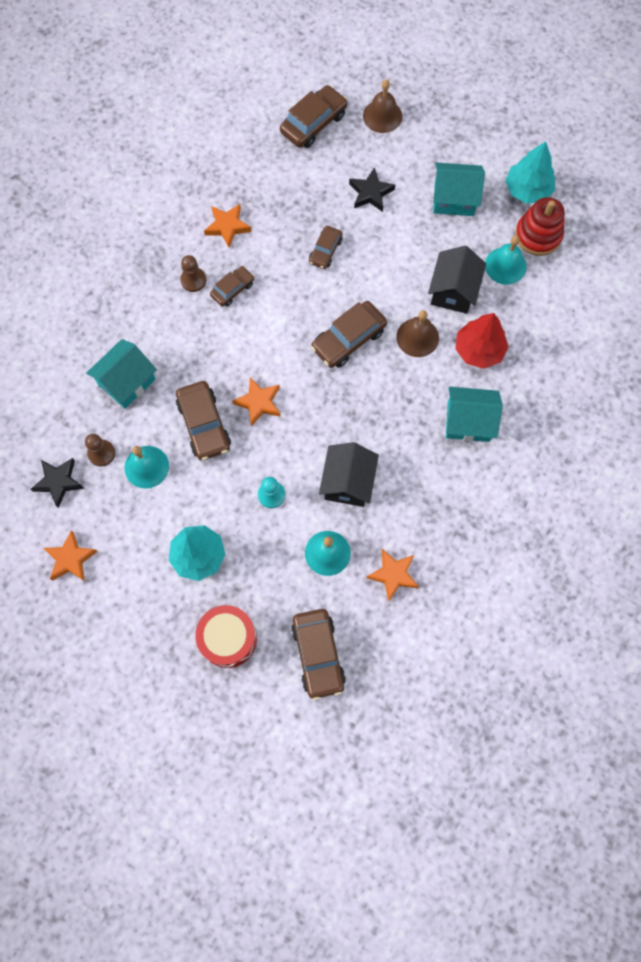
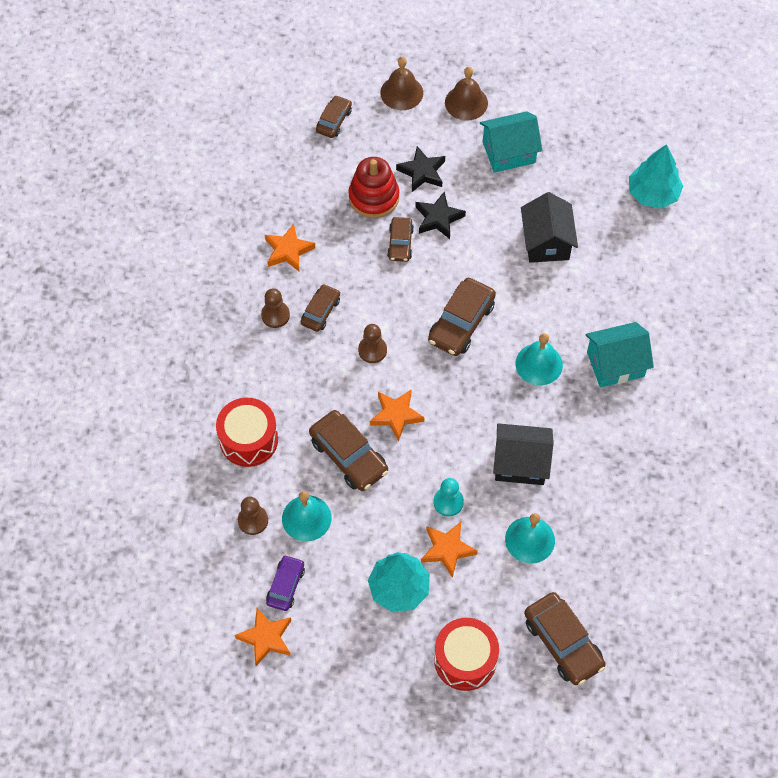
camera: 20 degrees left, 10 degrees down
(58, 482) = (219, 565): black star -> black star (438, 218)
(105, 519) = (285, 585): none -> purple car
(126, 382) = (248, 439): turquoise house -> red drum
(262, 338) = (372, 350): none -> brown pawn
(313, 123) = (334, 121): brown car -> brown car, size x0.60
(348, 482) = (520, 463): black house -> black house turned 75 degrees counterclockwise
(393, 575) = (604, 538): orange star -> orange star (447, 550)
(417, 337) = (530, 298): brown bell -> brown bell (466, 102)
(479, 350) = (596, 291): red tree -> none
(505, 265) = (587, 201): turquoise bell -> turquoise bell (539, 364)
(527, 190) = (578, 121): turquoise tree -> turquoise tree (653, 194)
(538, 235) = (607, 162): red stacking toy -> red stacking toy (374, 197)

